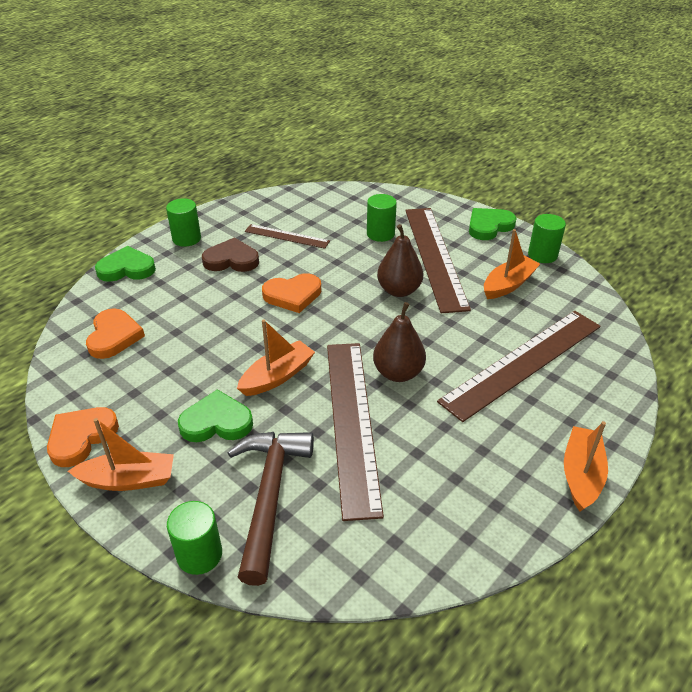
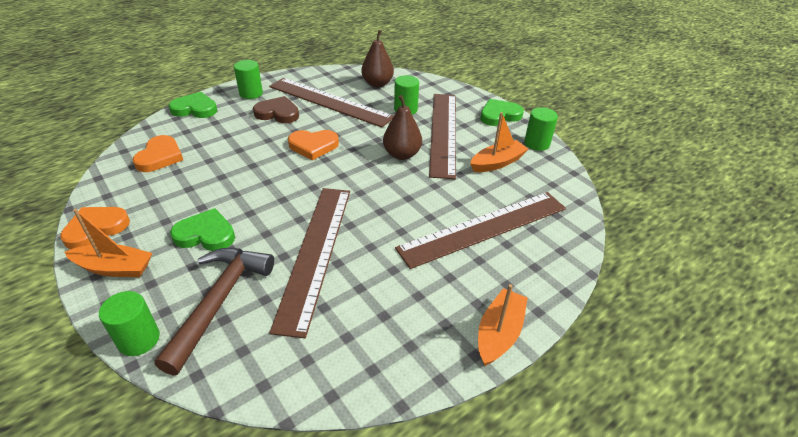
camera: 10 degrees right, 0 degrees up
(277, 376) = (271, 206): orange boat -> none
(287, 236) = (329, 101): brown ruler -> brown ruler, size x1.95
(398, 373) = (372, 219): brown pear -> brown pear (377, 84)

